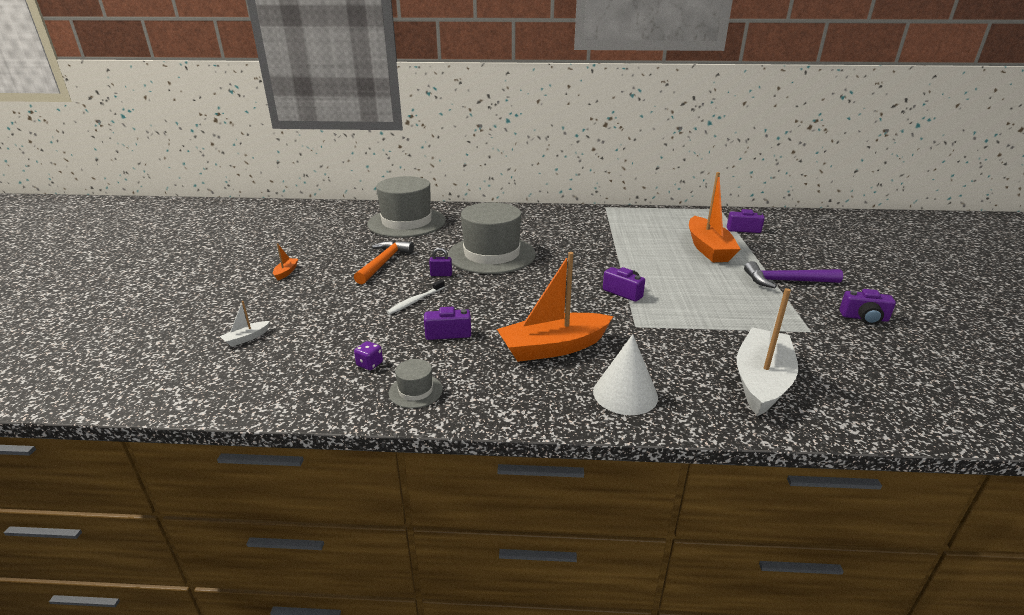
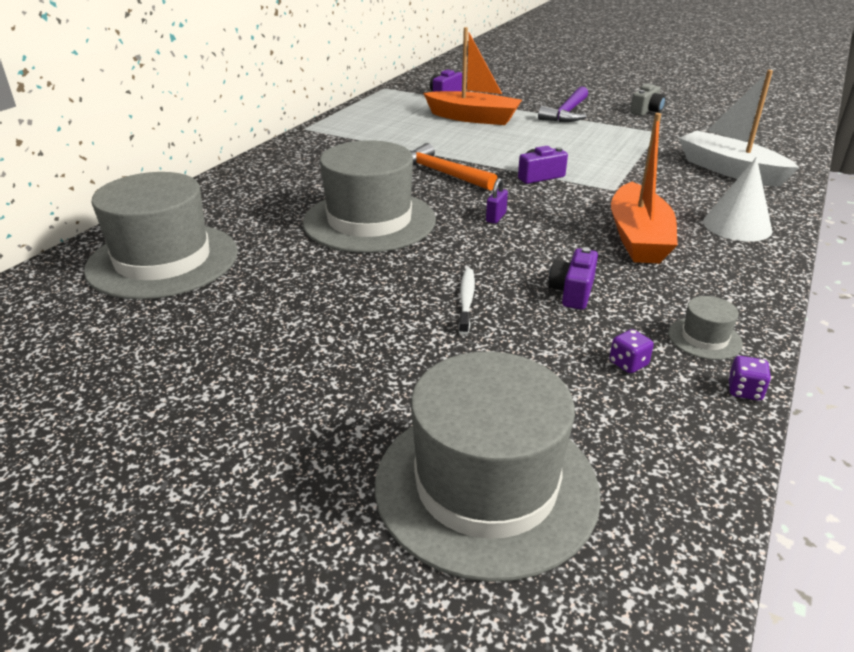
camera: 65 degrees left, 5 degrees up
(246, 338) = (486, 486): white boat -> grey hat
(286, 272) = (238, 416): orange boat -> none
(355, 412) = (744, 391): none -> purple dice
(384, 263) = (307, 306): orange hammer -> orange hammer (442, 173)
(415, 301) = (466, 300): white toothbrush -> white toothbrush turned 150 degrees counterclockwise
(441, 274) = (398, 267): purple padlock -> purple padlock (496, 217)
(864, 318) = (646, 111): purple camera -> grey camera

